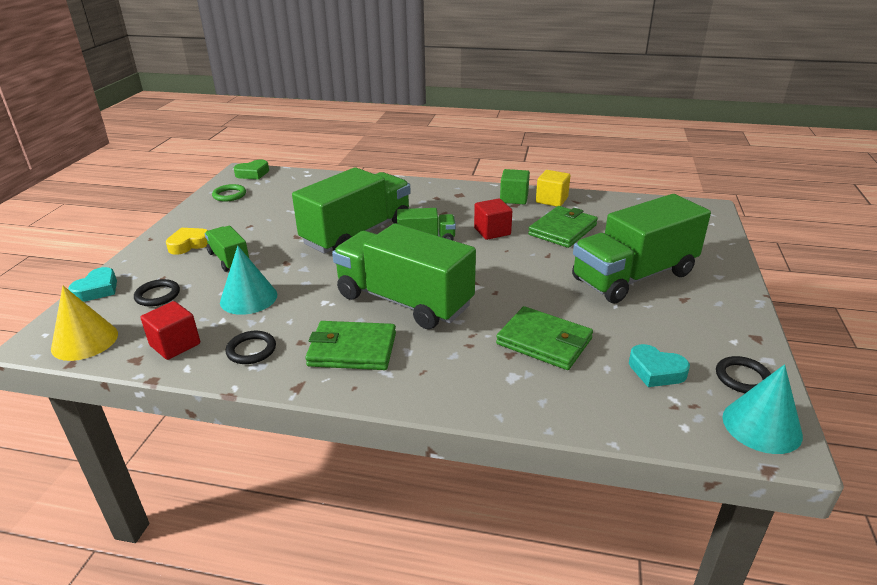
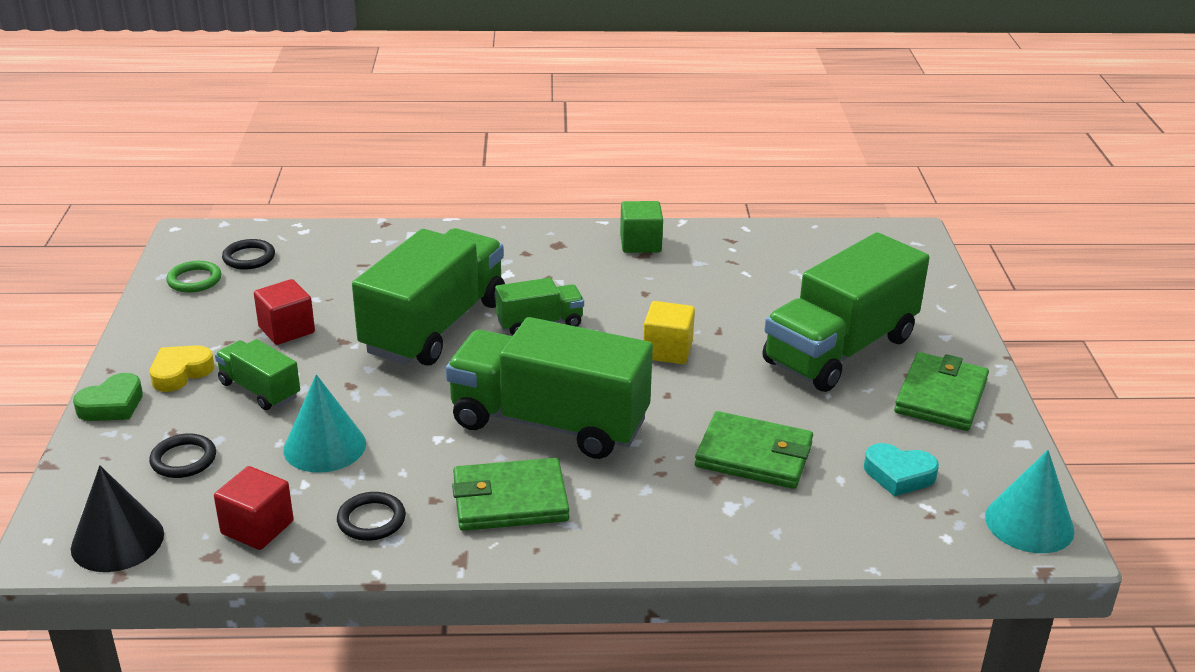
camera: 15 degrees left, 0 degrees up
(85, 341) = (117, 541): yellow cone -> black cone
(97, 289) = (81, 462): turquoise heart -> none
(253, 173) = (211, 237): green heart -> green heart (112, 405)
(492, 231) = (629, 302): red cube -> red cube (286, 330)
(551, 200) = (695, 241): yellow cube -> yellow cube (667, 351)
(562, 230) = (726, 289): green wallet -> green wallet (941, 396)
(742, 378) = (998, 469): black ring -> black ring (249, 257)

